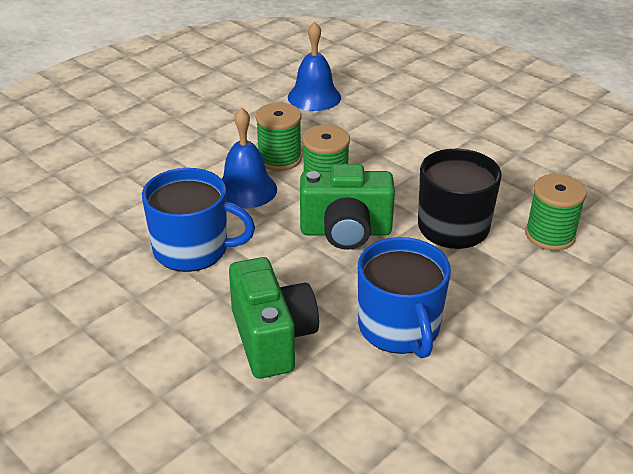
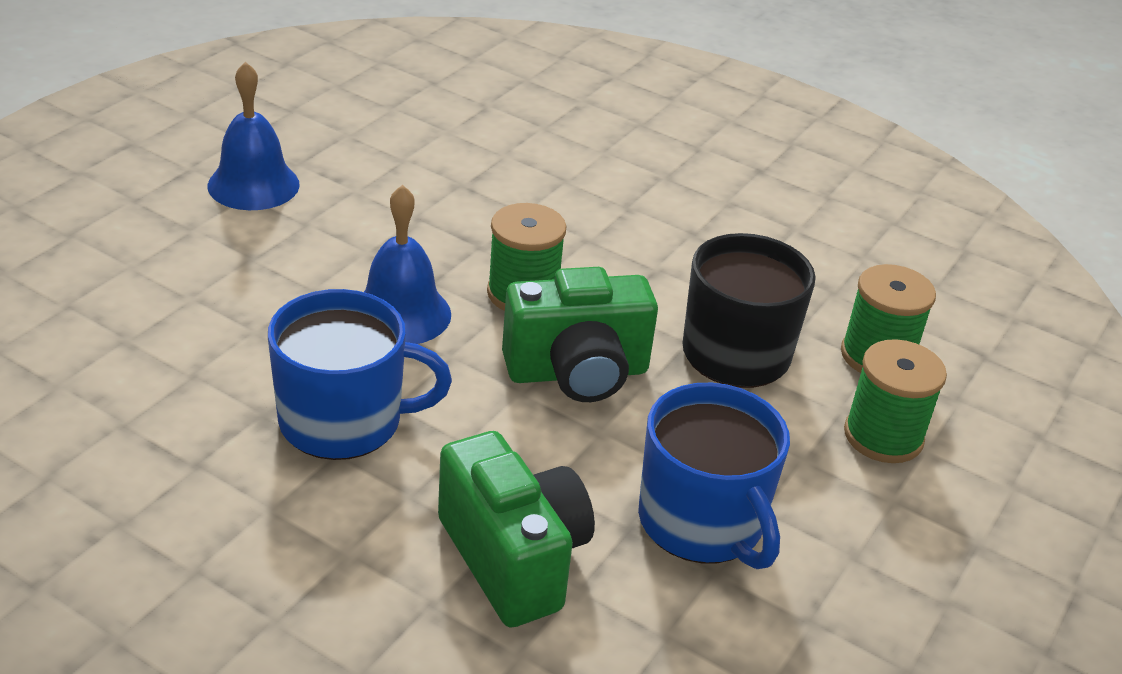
camera: 15 degrees left, 0 degrees up
(279, 159) = (439, 258): green spool -> green spool (883, 436)
(314, 97) = (465, 152): blue bell -> blue bell (253, 185)

